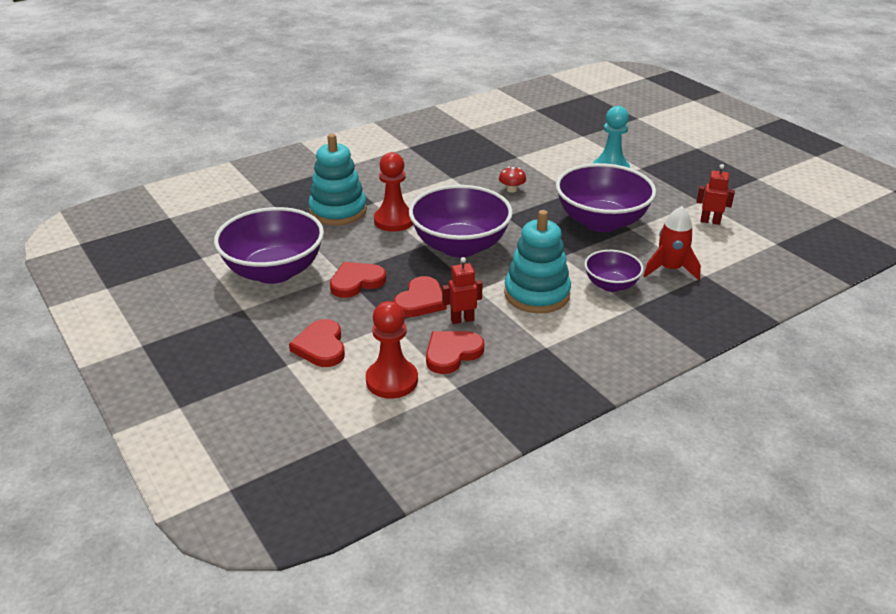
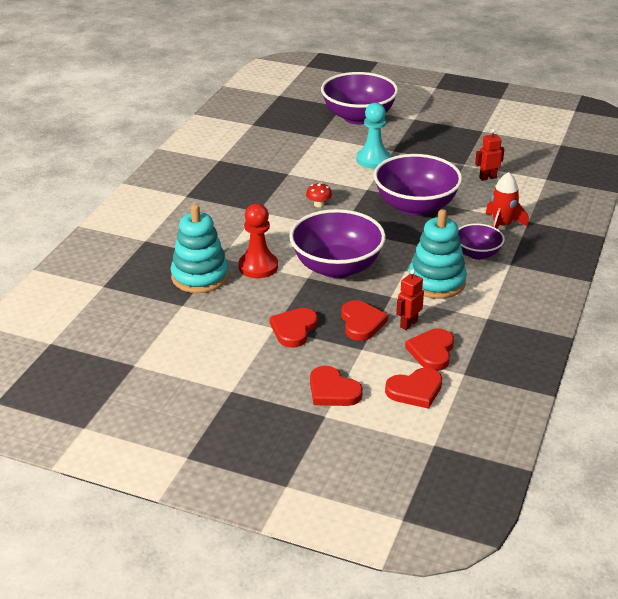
camera: 35 degrees left, 0 degrees up
(274, 271) = (215, 349): purple bowl -> purple bowl (358, 117)
(392, 380) = (415, 390): red pawn -> red heart

